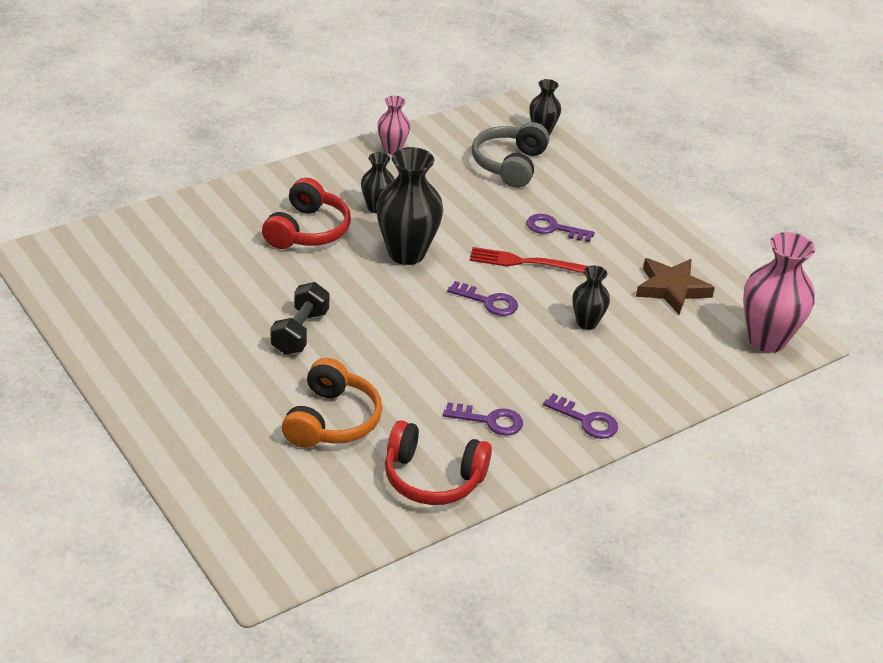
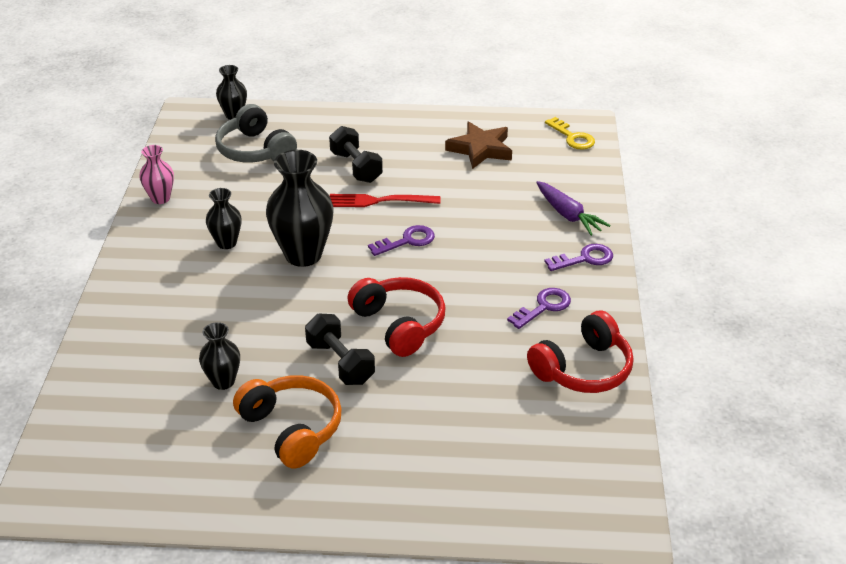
camera: 50 degrees left, 0 degrees up
(307, 230) = (211, 296): red headphones -> red headphones (399, 324)
(332, 420) = (468, 395): orange headphones -> orange headphones (292, 429)
(523, 262) = (379, 201): red fork -> red fork turned 45 degrees clockwise
(554, 228) = (356, 167): purple key -> black dumbbell
(587, 323) = (479, 205): black vase -> black vase (223, 381)
(639, 384) = (568, 215): none -> purple carrot
(766, 340) = (572, 137): pink vase -> yellow key

